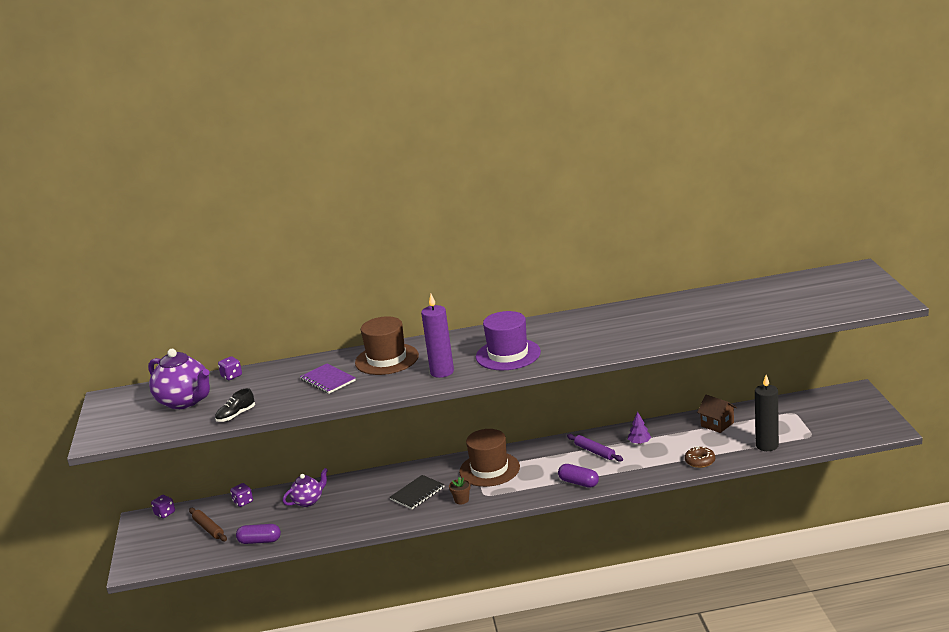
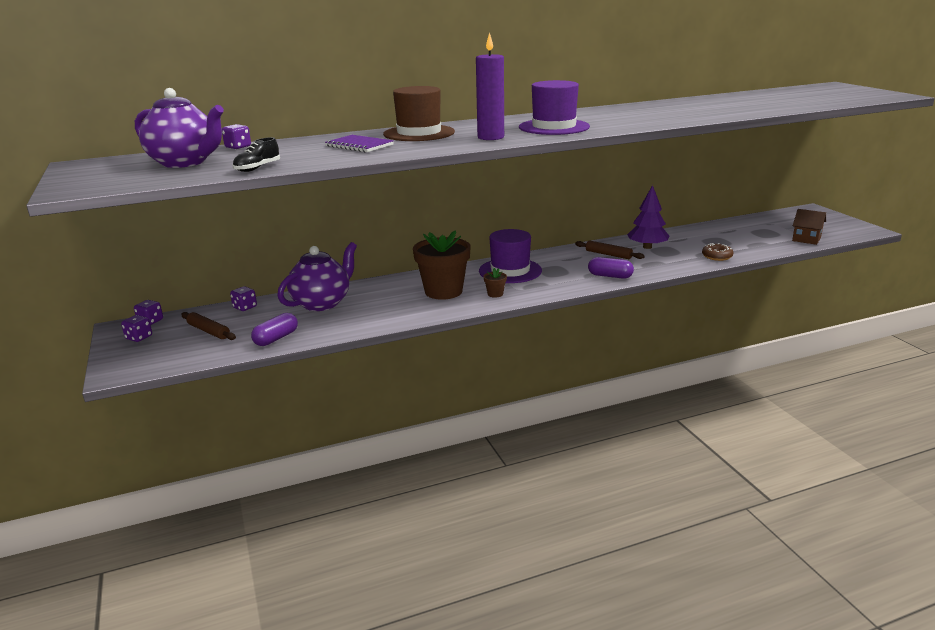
camera: 15 degrees left, 0 degrees up
(153, 532) = (139, 337): none -> purple dice
(260, 541) = (276, 338): purple capsule -> purple capsule turned 45 degrees counterclockwise
(308, 501) = (322, 303): purple teapot -> purple teapot, size x1.68
(417, 493) = (443, 291): black notebook -> brown flower pot
(489, 469) = (510, 271): brown hat -> purple hat
(594, 452) = (608, 254): purple rolling pin -> brown rolling pin
(639, 443) = (647, 247): purple tree -> purple tree, size x1.78
(717, 424) = (710, 233): brown house -> brown house (806, 239)
(767, 445) = (769, 244): black candle -> none

